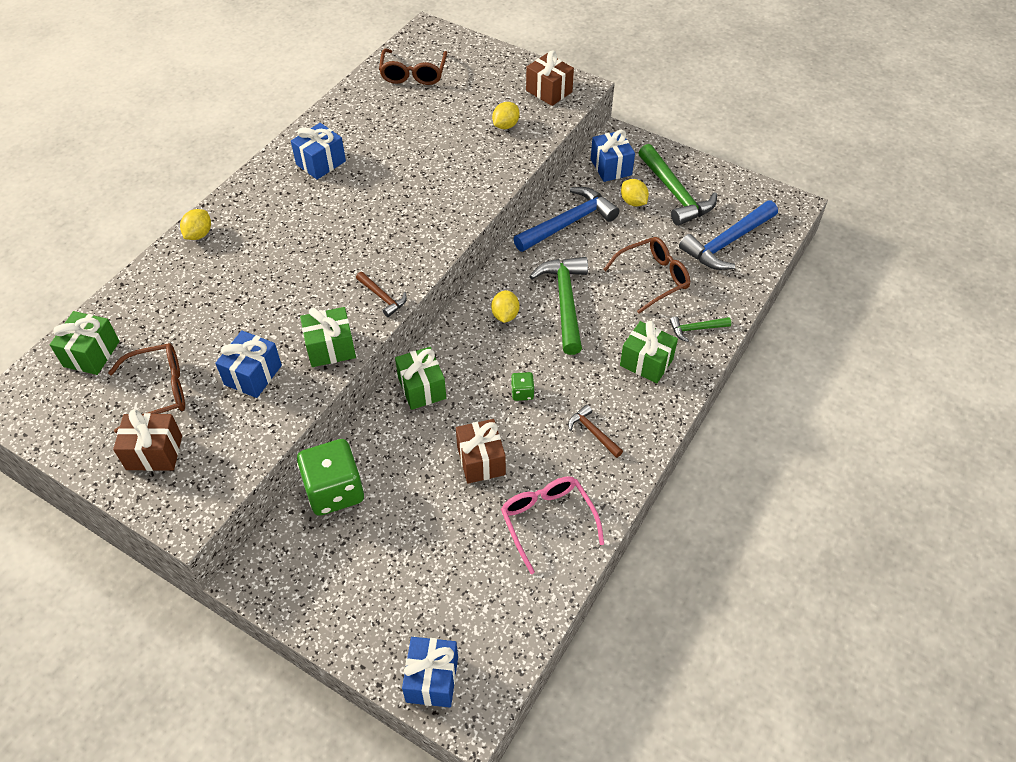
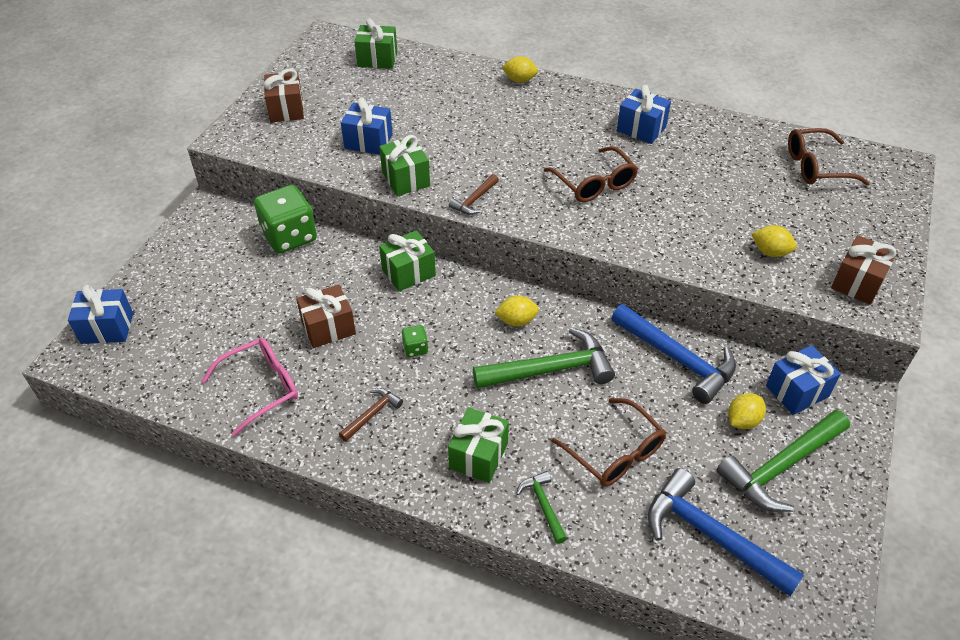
camera: 80 degrees right, 5 degrees down
(158, 391) = (345, 98): brown glasses -> brown glasses (594, 183)

